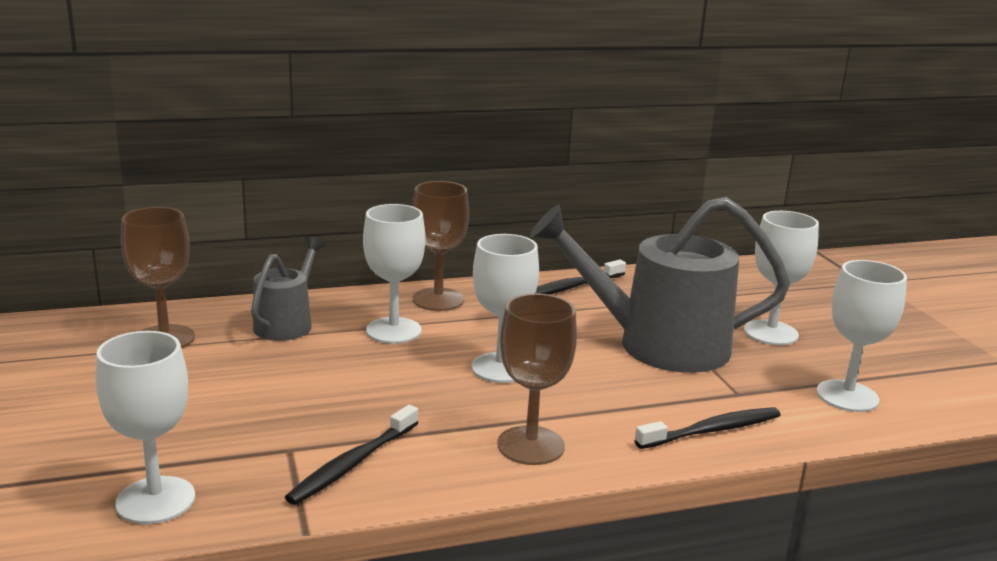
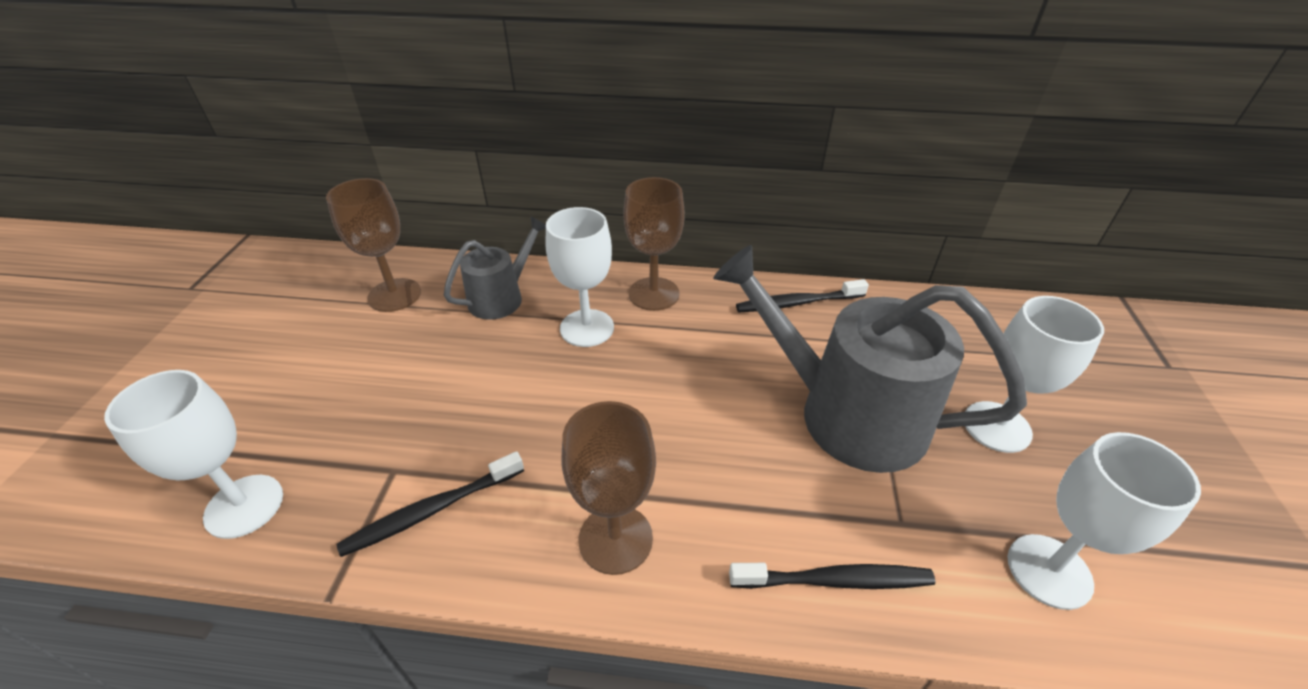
camera: 25 degrees right, 20 degrees up
(500, 368) = (655, 407): white goblet -> none

